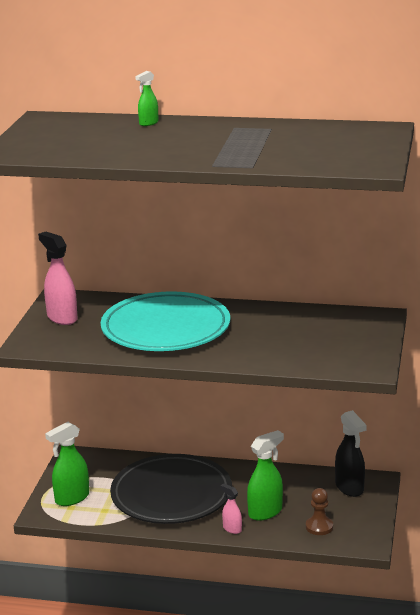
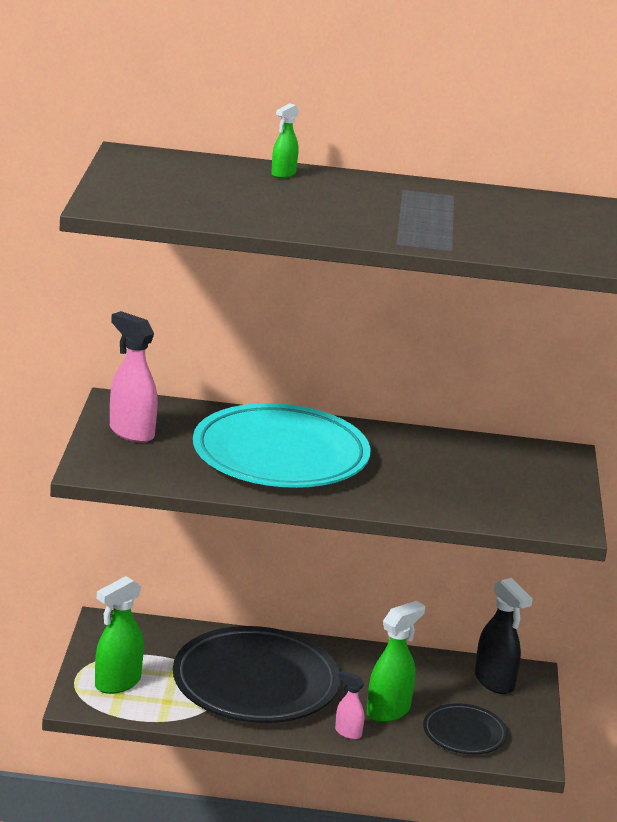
camera: 10 degrees left, 0 degrees up
(319, 527) = (464, 733): brown pawn -> black plate

